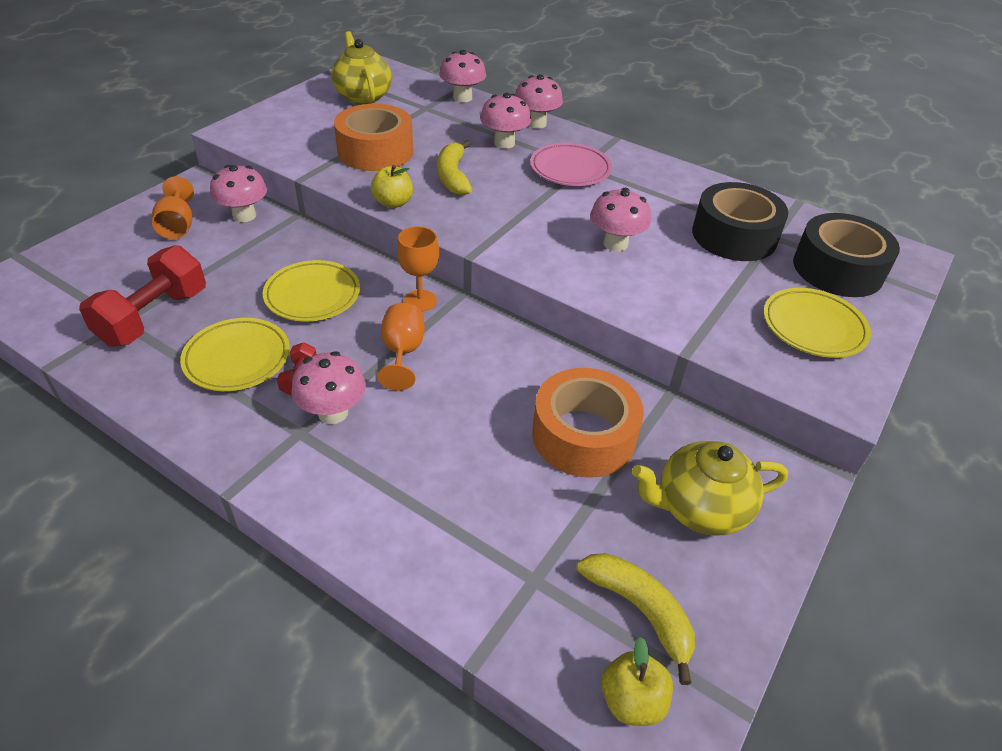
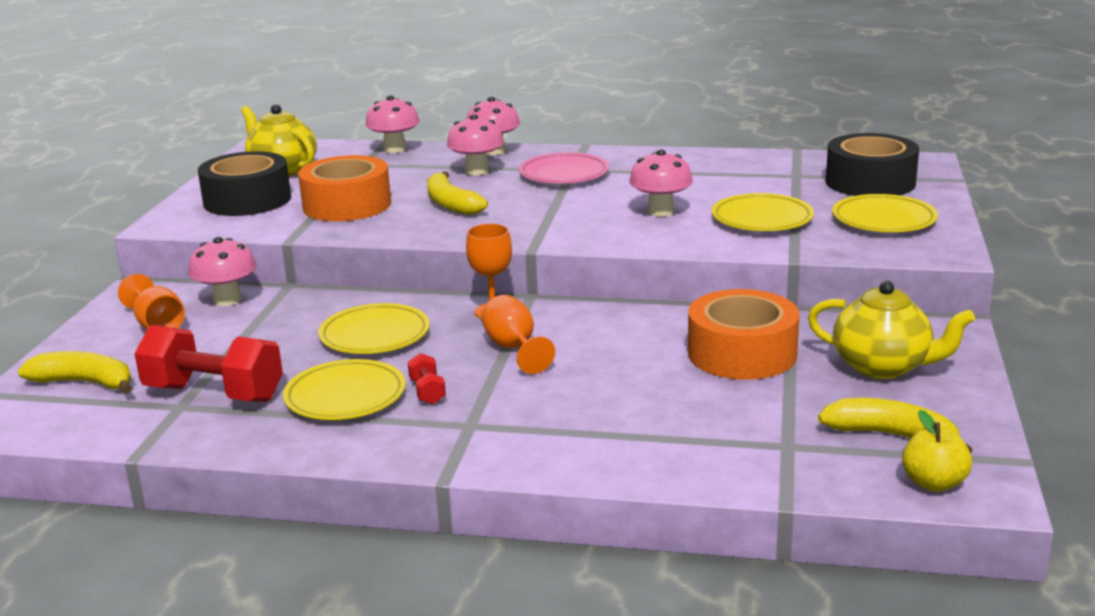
camera: 20 degrees left, 20 degrees down
(85, 270) = (85, 383): none -> yellow banana
(154, 317) = (214, 394): red dumbbell -> red dumbbell turned 75 degrees counterclockwise
(333, 412) = (489, 404): pink mushroom -> none
(393, 203) = (410, 235): yellow apple -> none
(698, 285) = (762, 219): none -> yellow plate
(699, 508) = (883, 367): yellow teapot -> yellow teapot turned 120 degrees counterclockwise
(734, 236) = (762, 182): black tape -> black tape (247, 200)

